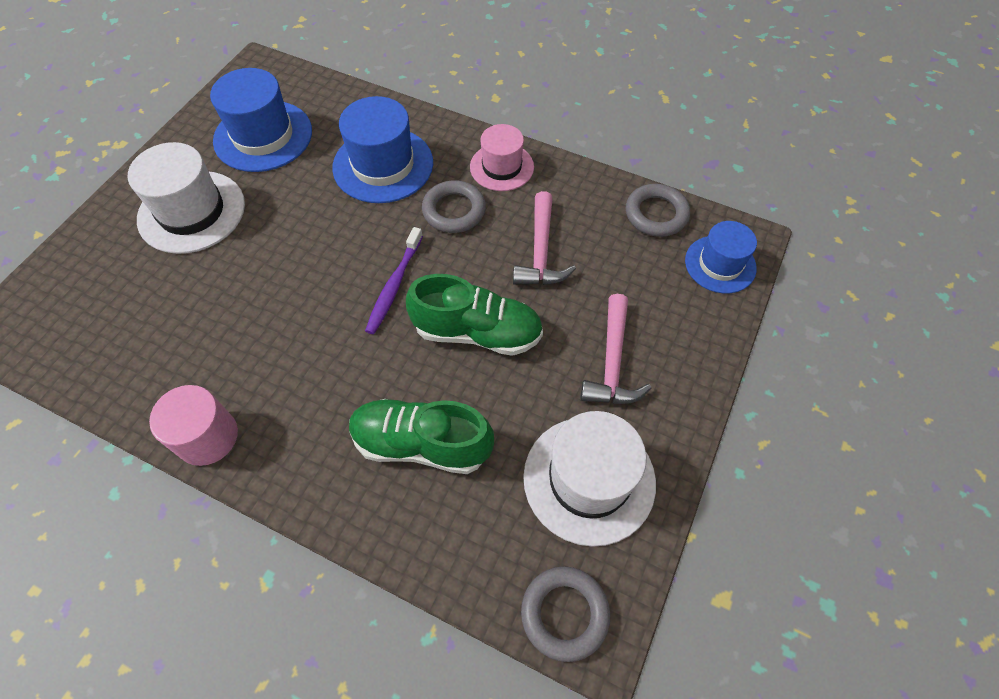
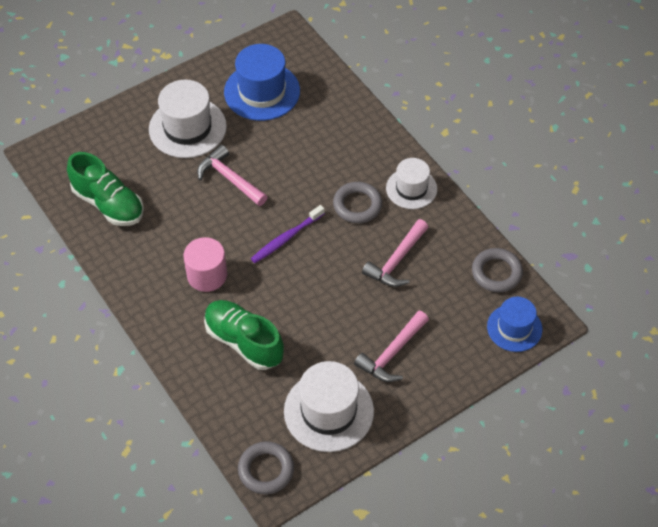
camera: 30 degrees right, 5 degrees down
(207, 437) = (126, 277): pink cylinder -> pink cylinder (207, 275)
(280, 247) = (229, 178): none -> pink hammer
(383, 165) = (330, 150): blue hat -> none
(477, 332) = (319, 293): green shoe -> green shoe (108, 204)
(502, 167) = (411, 188): pink hat -> white hat

